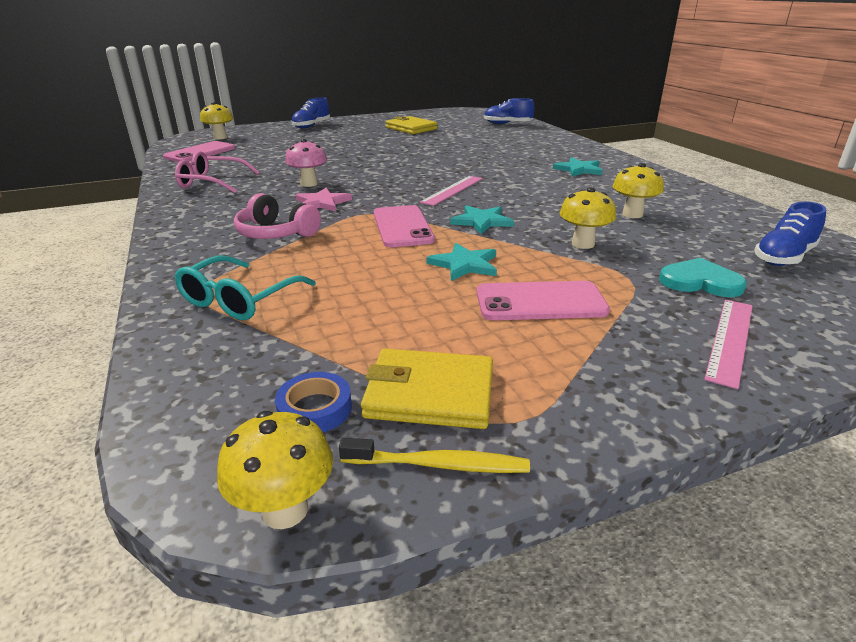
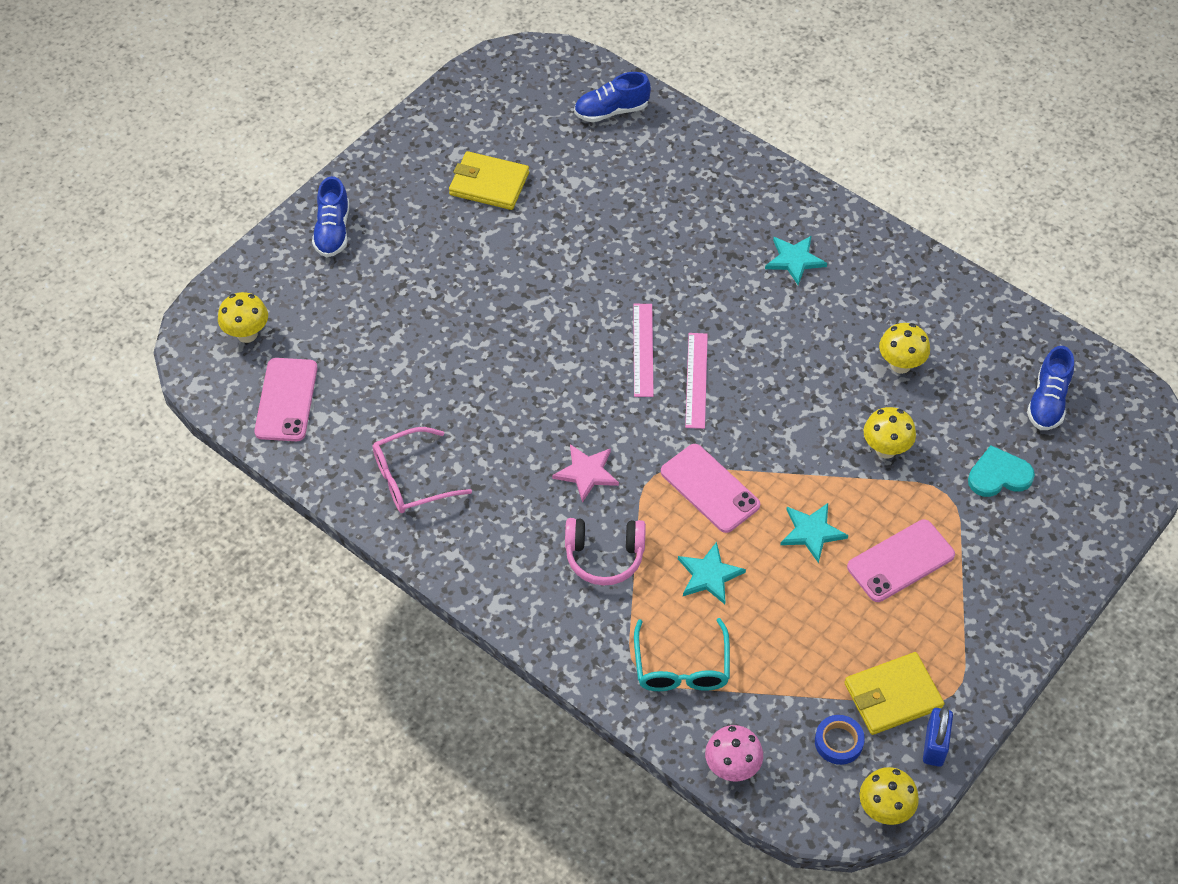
camera: 30 degrees left, 25 degrees up
(309, 184) = (526, 432): pink mushroom -> pink mushroom (732, 768)
(439, 465) = (934, 745): yellow toothbrush -> blue padlock
(482, 221) = (774, 443): turquoise star -> turquoise star (709, 575)
(730, 339) = (1040, 549): pink ruler -> pink ruler (643, 350)

